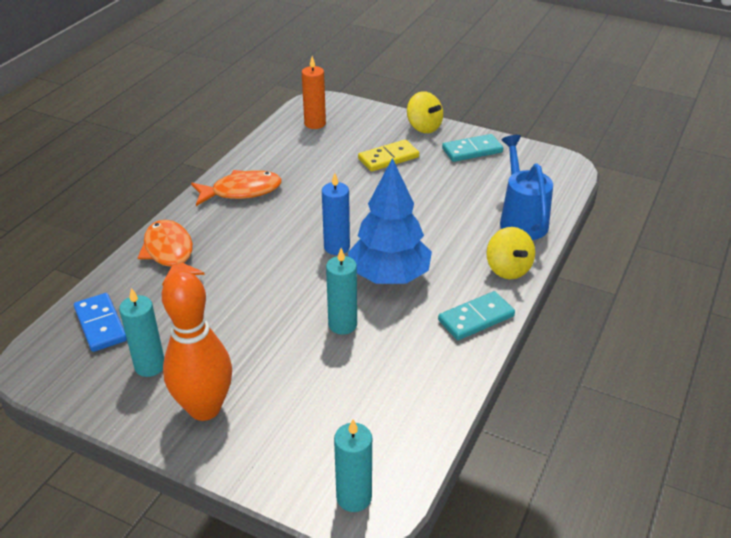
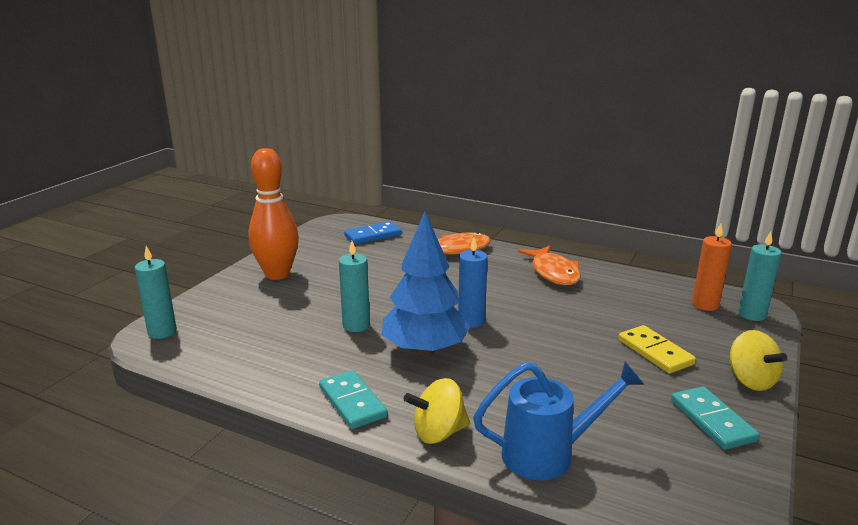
camera: 90 degrees right, 15 degrees down
(150, 366) = (326, 254): turquoise candle -> turquoise candle (751, 314)
(424, 127) = (750, 380): yellow spinning top -> yellow spinning top turned 75 degrees counterclockwise

